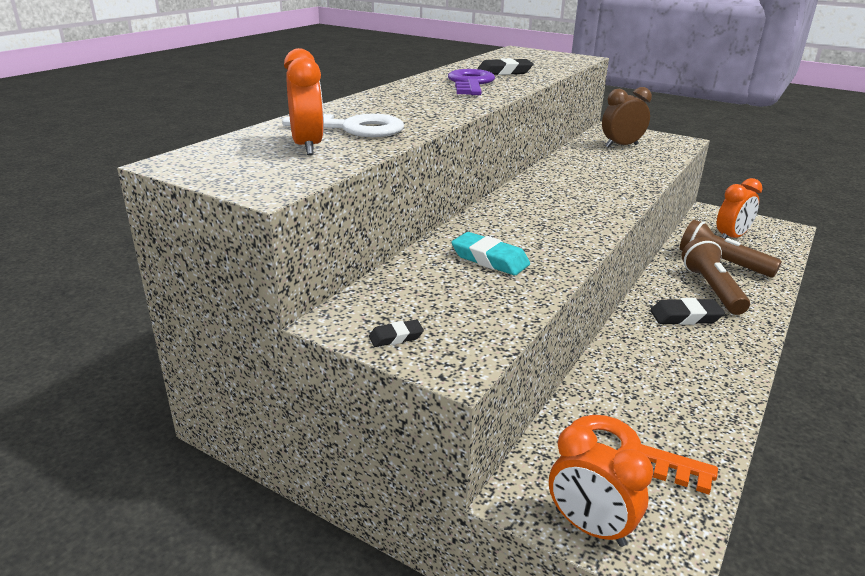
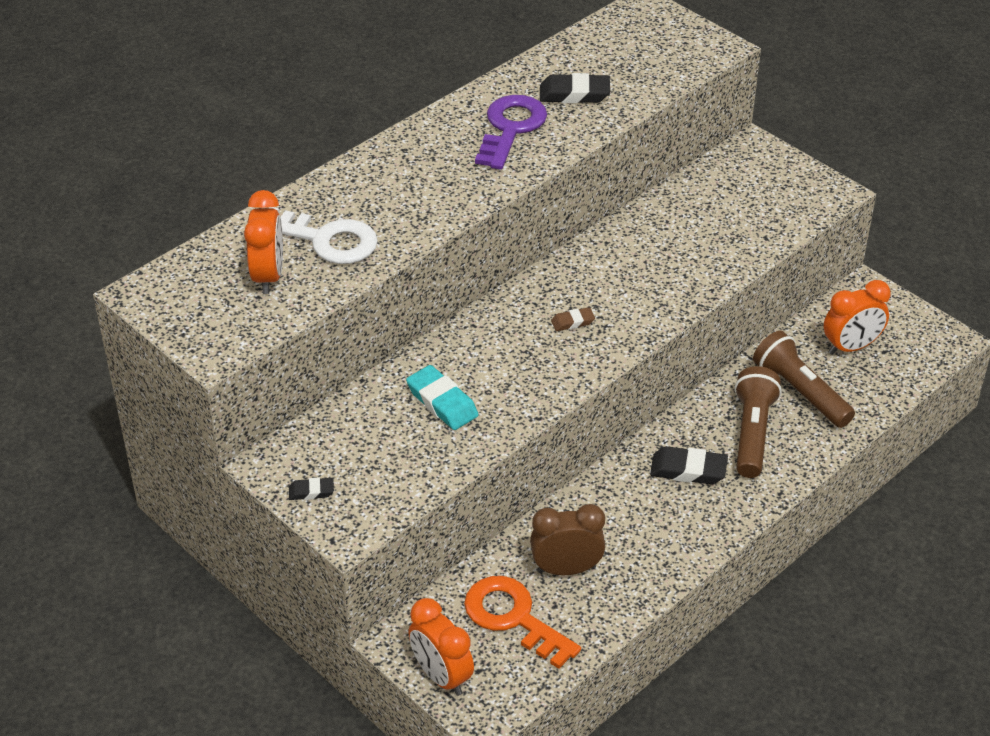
camera: 15 degrees right, 15 degrees up
(563, 206) = (572, 322): none -> brown eraser
(621, 146) = (734, 197): brown clock -> brown clock (566, 569)

